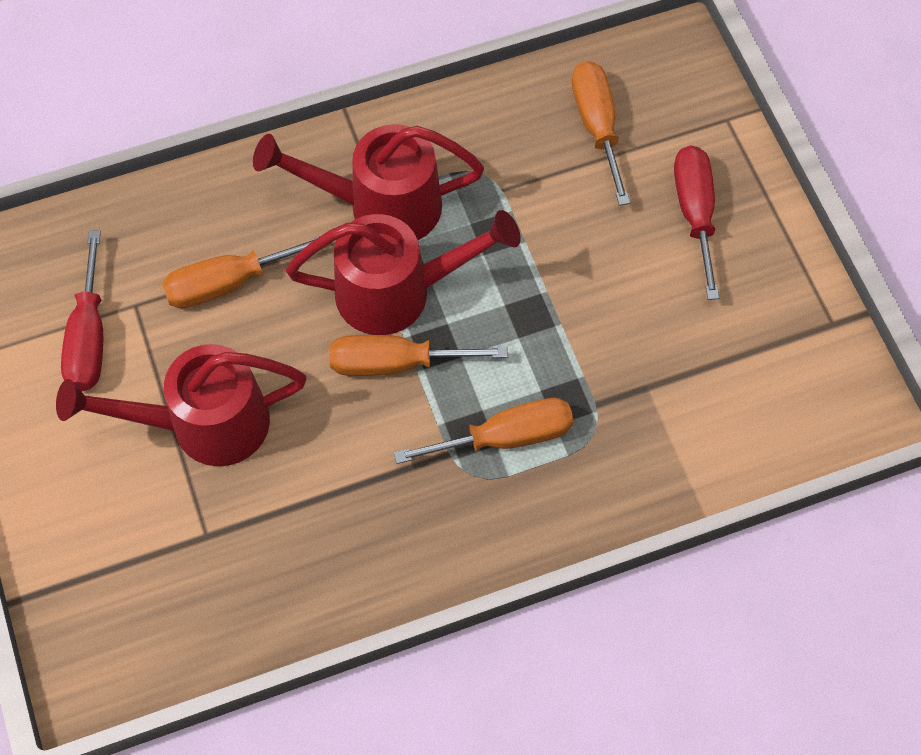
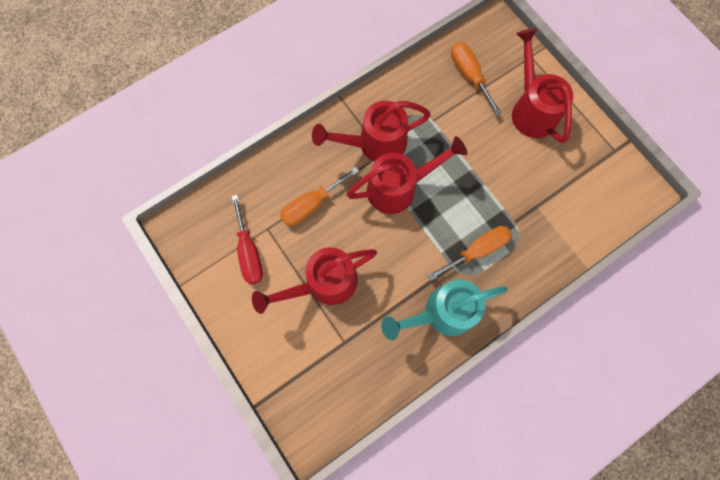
camera: 15 degrees left, 10 degrees up
(395, 363) = (409, 226): orange screwdriver -> none
(404, 530) = (442, 313): none -> turquoise watering can
(695, 213) = (531, 110): red screwdriver -> red watering can

